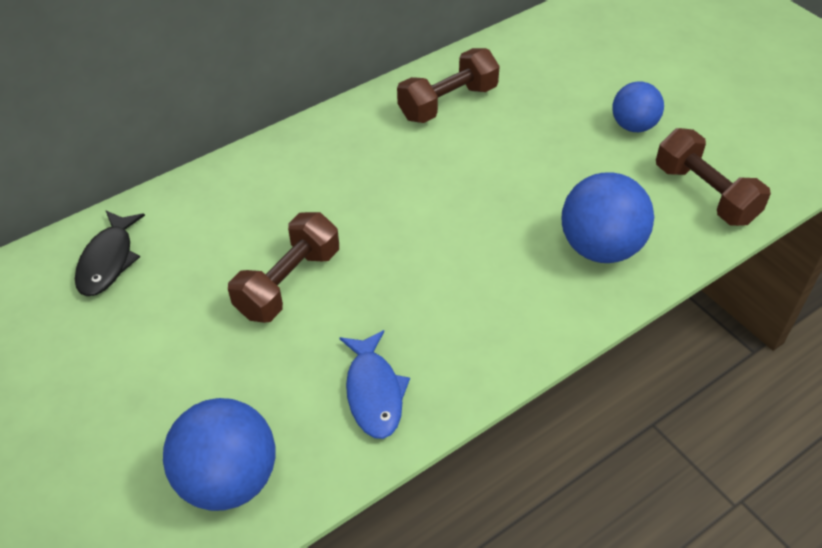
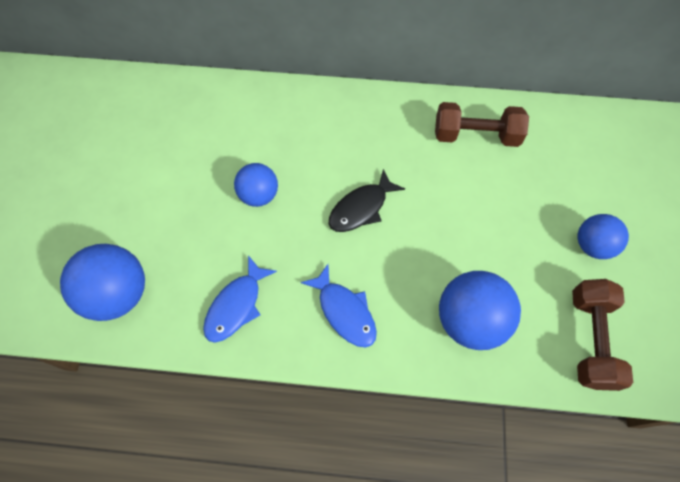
camera: 40 degrees right, 15 degrees up
(108, 260) = (184, 109): black fish -> black fish (361, 208)
(288, 283) = (259, 195): brown dumbbell -> blue ball
(485, 319) = (344, 311): none -> blue fish

